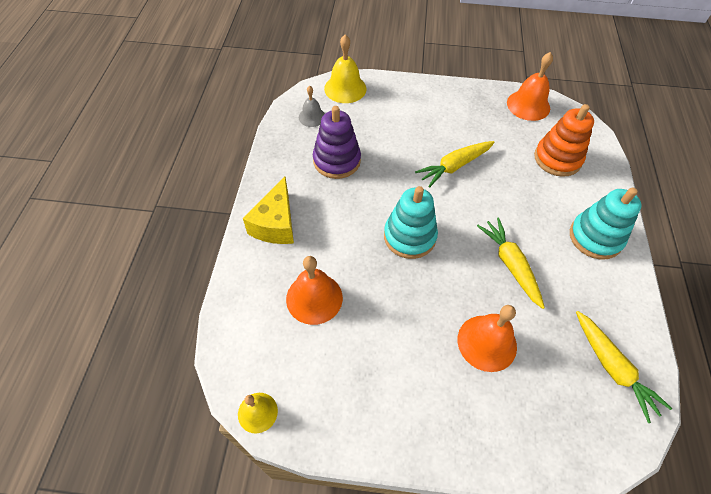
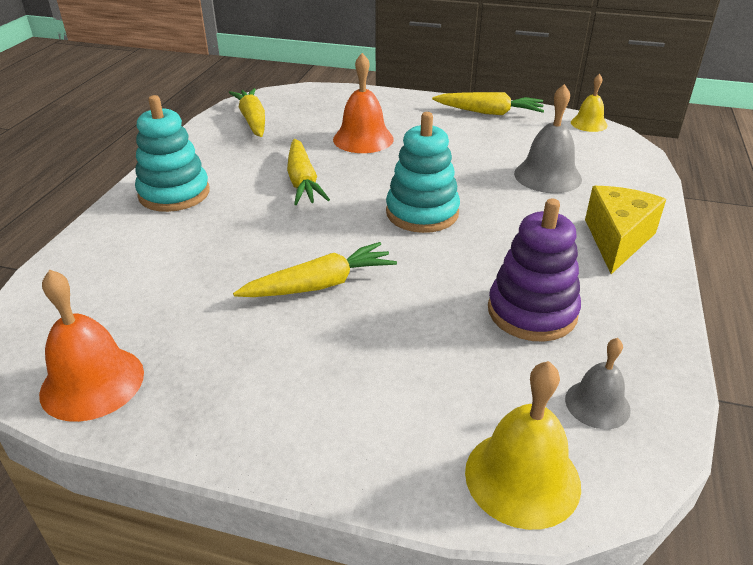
camera: 170 degrees left, 20 degrees down
(314, 298) = (547, 176): orange bell -> grey bell
(367, 426) = (489, 112): none -> yellow carrot
(557, 159) = (133, 280): orange stacking toy -> none

